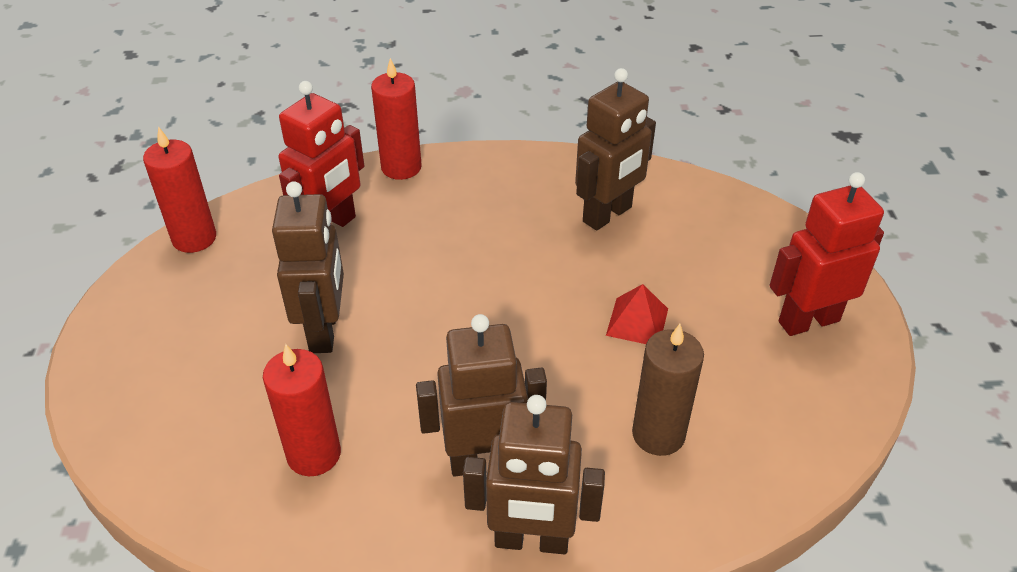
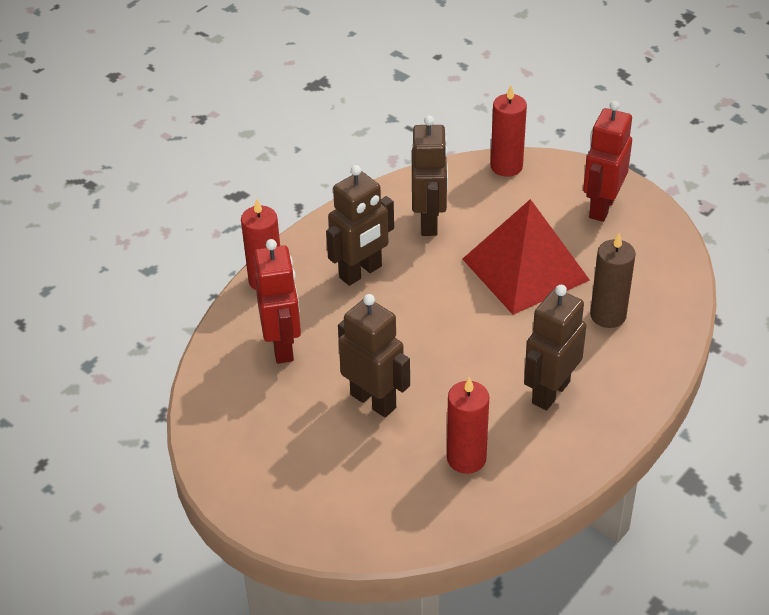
camera: 45 degrees left, 0 degrees up
(194, 238) = (206, 417): red candle -> red candle (506, 166)
(531, 540) = (619, 406): brown robot -> brown robot (361, 272)
(637, 321) = (525, 269): red pyramid -> red pyramid, size x2.36

